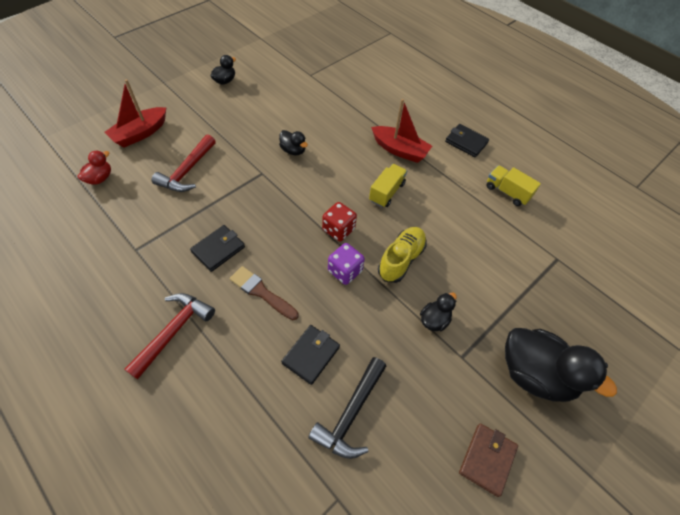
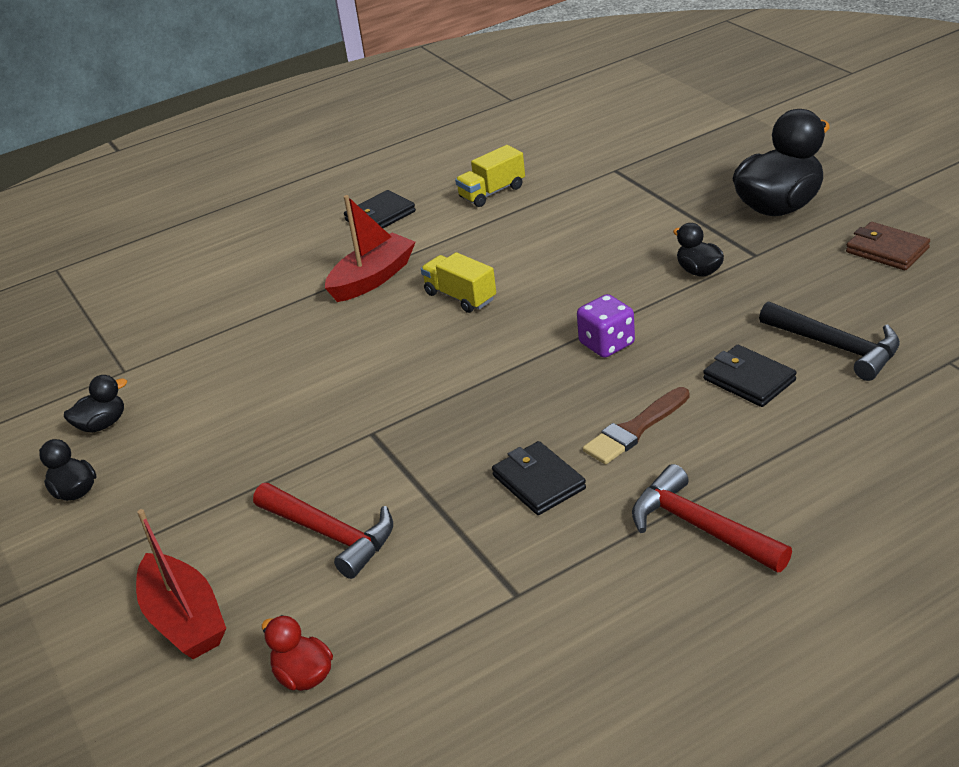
camera: 70 degrees left, 20 degrees down
(293, 150) = (327, 394): black duck -> black duck (102, 424)
(338, 229) = (525, 347): red dice -> none
(401, 259) = (594, 291): yellow shoe -> none

